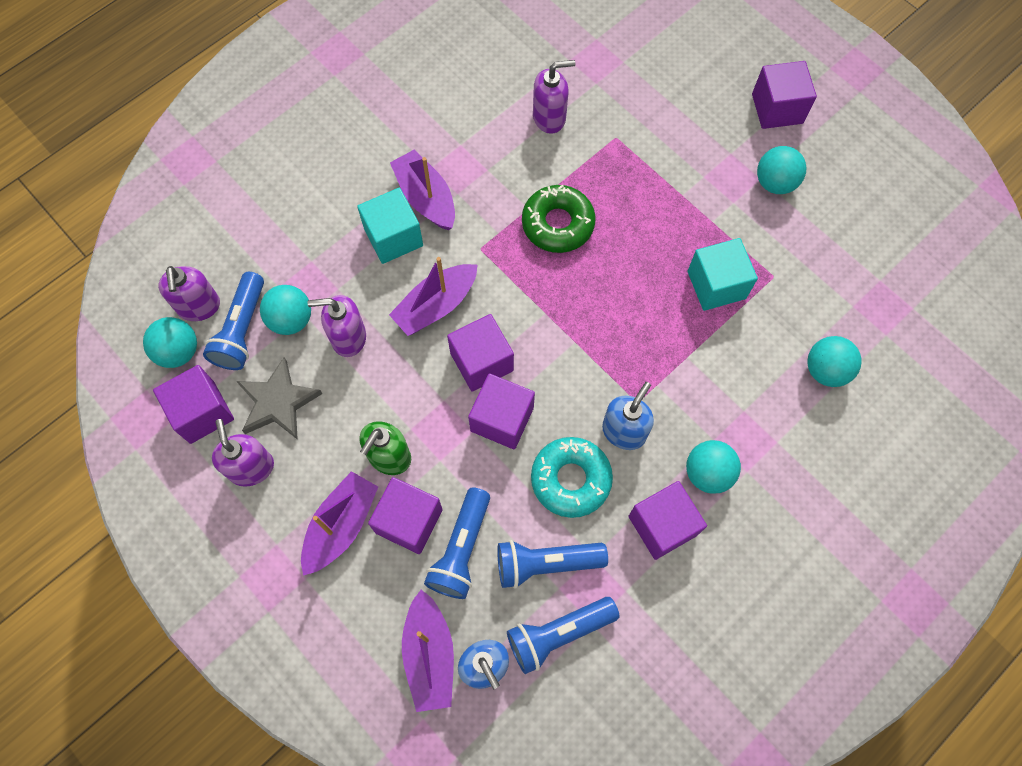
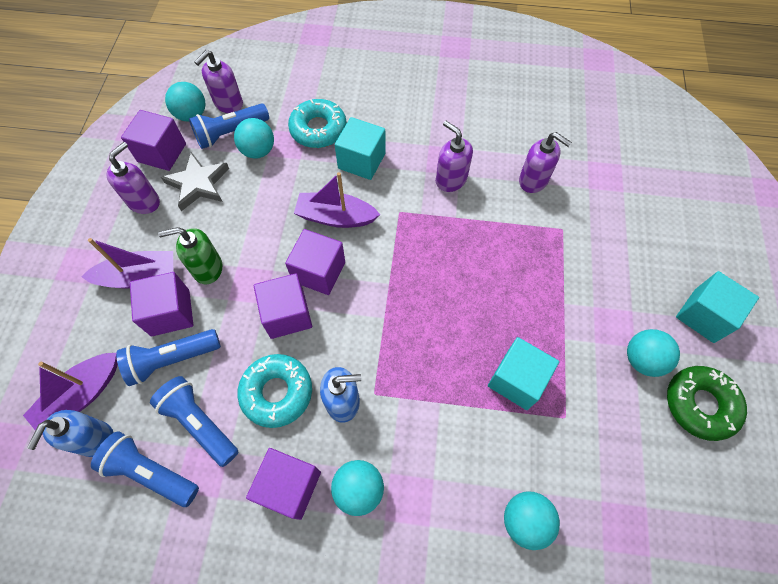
camera: 50 degrees right, 5 degrees down
(318, 247) = (318, 129): none -> turquoise donut
(348, 337) = (271, 187): purple soap dispenser -> purple soap dispenser (450, 180)
(426, 198) = (405, 157): purple boat -> none
(558, 224) = (461, 242): green donut -> green donut (700, 404)
(777, 108) = (704, 315): purple cube -> turquoise cube

